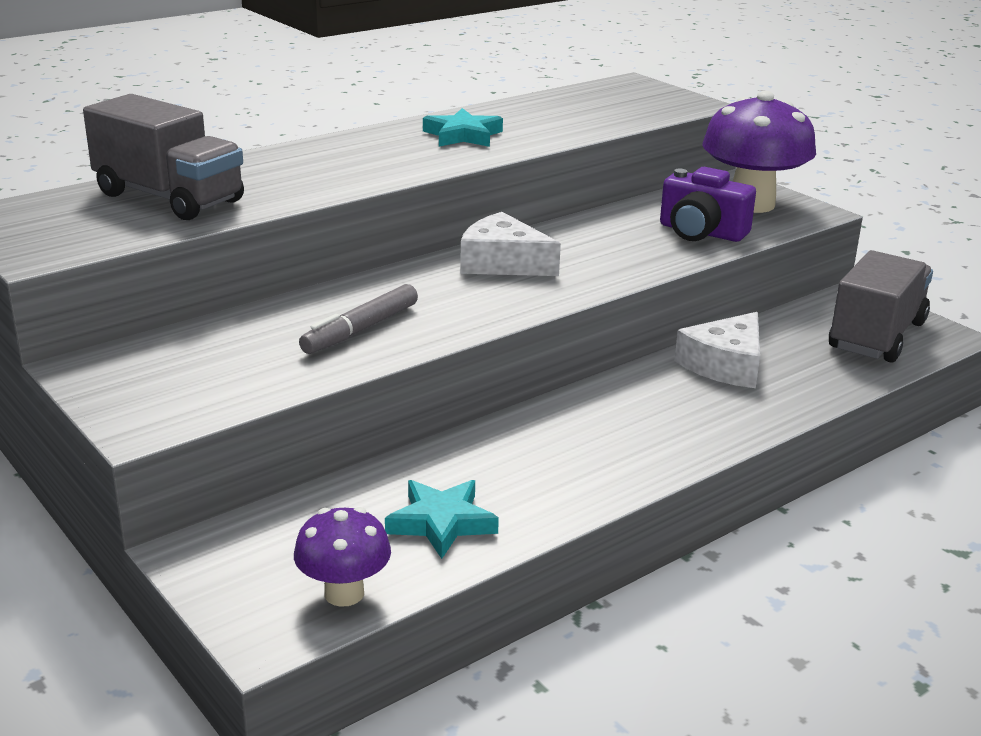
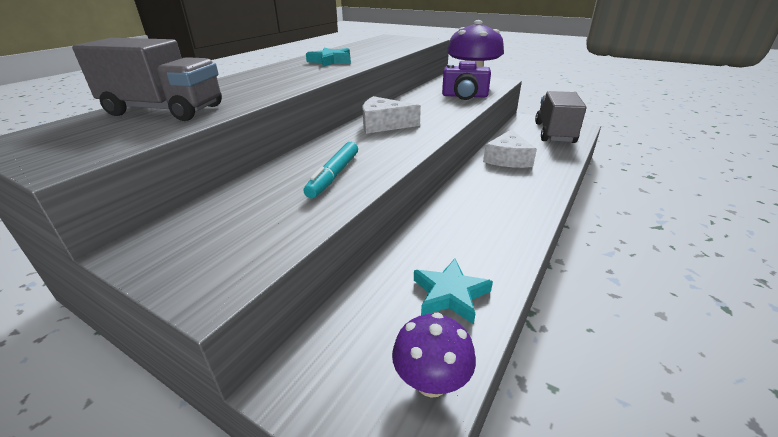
camera: 20 degrees left, 5 degrees up
(360, 329) = (333, 175): grey marker -> turquoise marker

